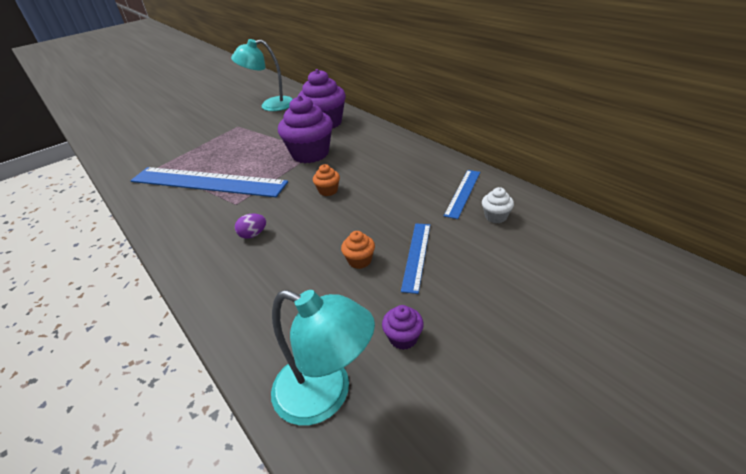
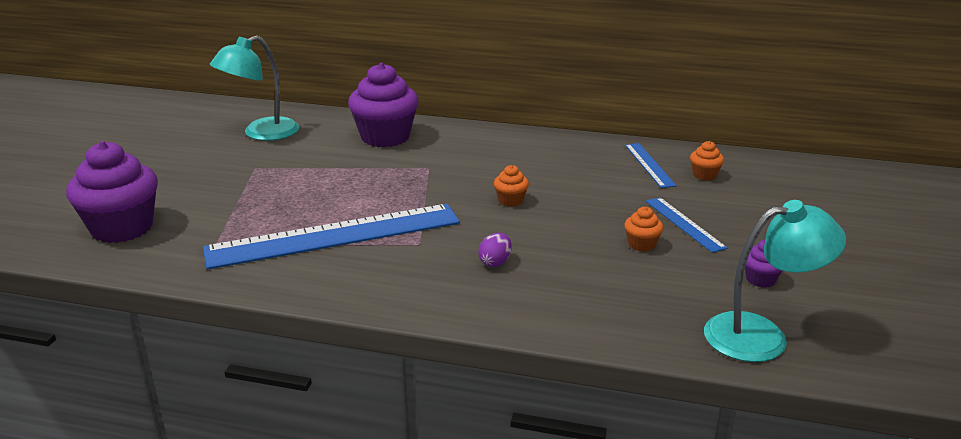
camera: 40 degrees left, 10 degrees down
(310, 154) = (424, 172): purple cupcake -> purple cupcake (122, 228)
(495, 216) = (704, 175): white cupcake -> orange cupcake

